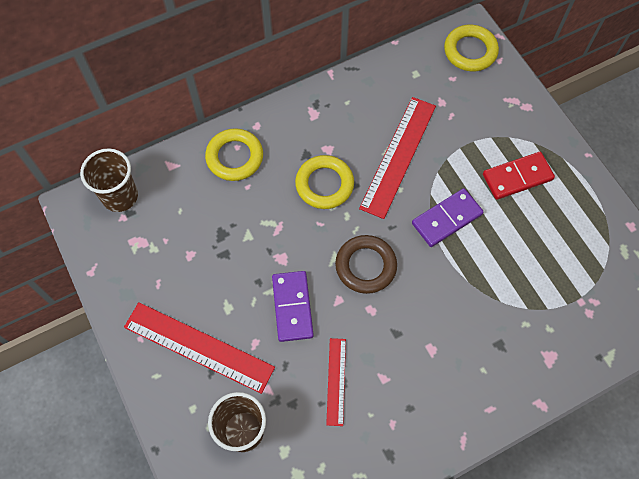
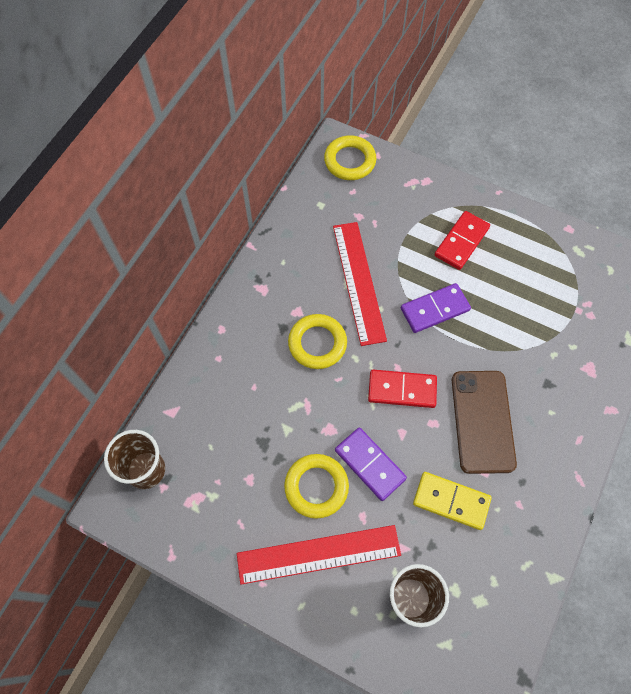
camera: 35 degrees left, 0 degrees up
(234, 157) = (223, 368): yellow ring -> yellow ring (316, 487)
(336, 381) = (451, 501): red ruler -> yellow domino
(365, 266) = (402, 390): brown ring -> red domino
(415, 336) = (482, 421): none -> brown phone
(447, 219) = (435, 309): purple domino -> purple domino turned 45 degrees clockwise

